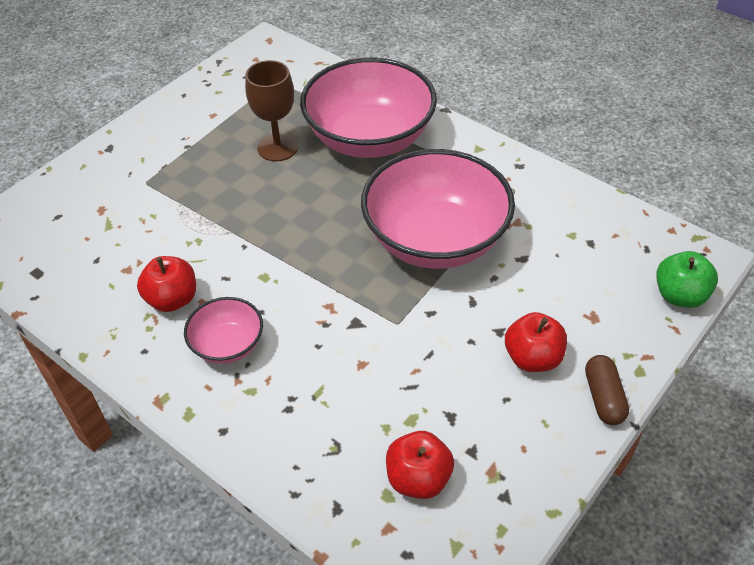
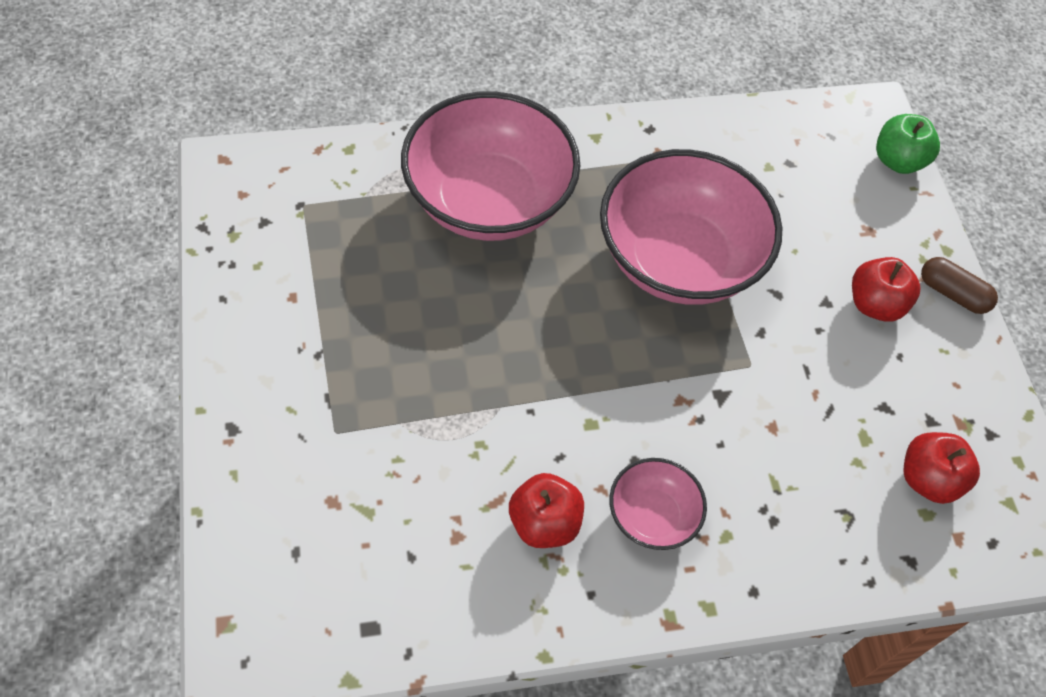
camera: 55 degrees left, 10 degrees up
(277, 147) = (415, 280): brown goblet -> none

